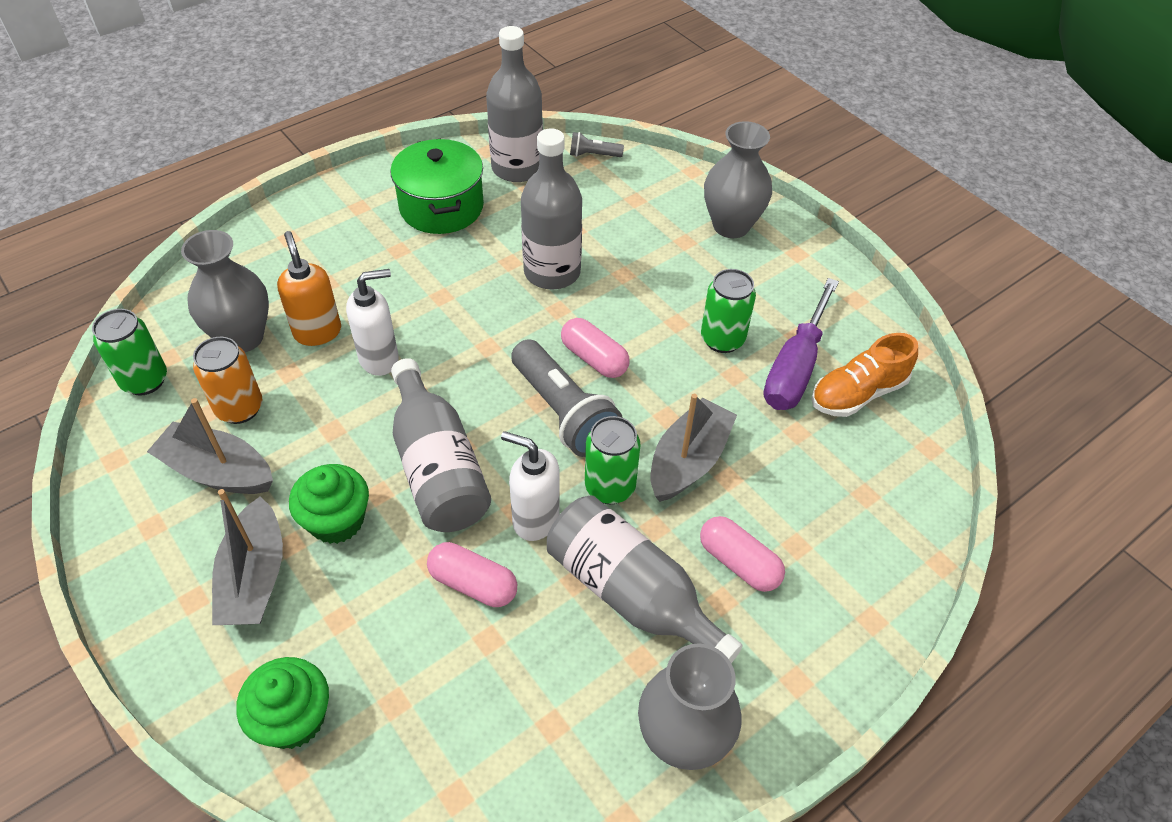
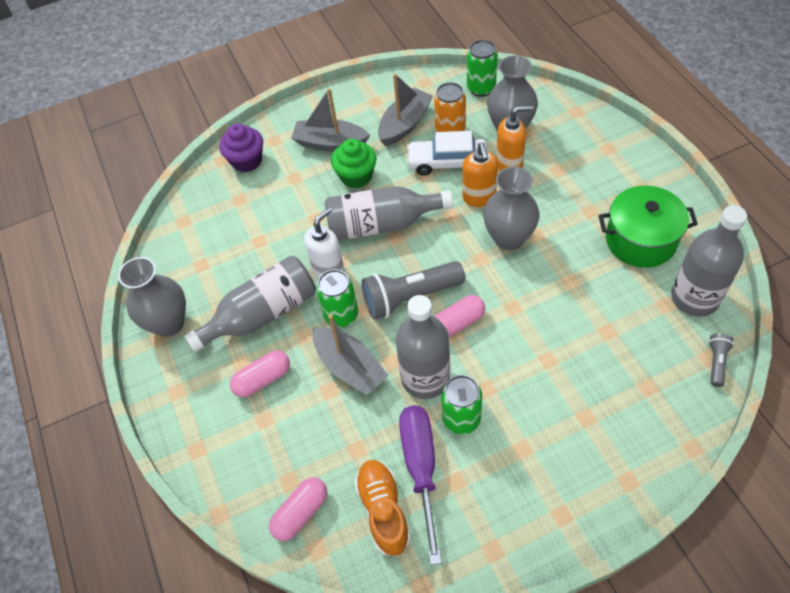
camera: 110 degrees right, 5 degrees up
(293, 718) = (247, 161): green cupcake -> purple cupcake
(309, 403) = (447, 162): none -> white car
(379, 359) = (479, 198): white soap dispenser -> orange soap dispenser
(473, 584) = (295, 237): pink capsule -> pink capsule (301, 513)
(552, 272) = (555, 308): grey bottle -> grey bottle (425, 378)
(731, 226) = (605, 463): grey vase -> grey vase (509, 238)
(795, 367) = (421, 468): purple screwdriver -> purple screwdriver turned 45 degrees clockwise

